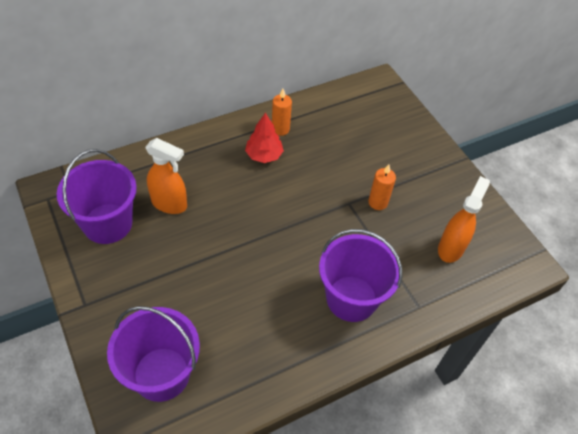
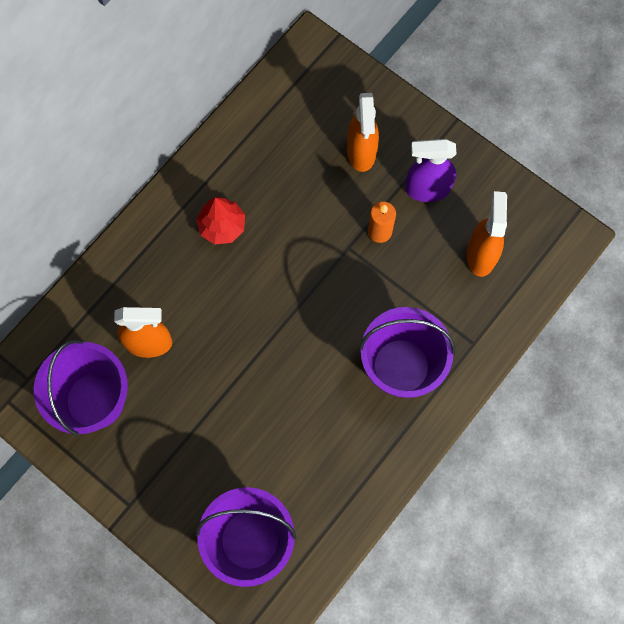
camera: 20 degrees left, 20 degrees up
(280, 129) = (223, 179): orange candle -> none
(387, 150) = (361, 152): none -> orange spray bottle
(426, 190) = (427, 189): none -> purple spray bottle

